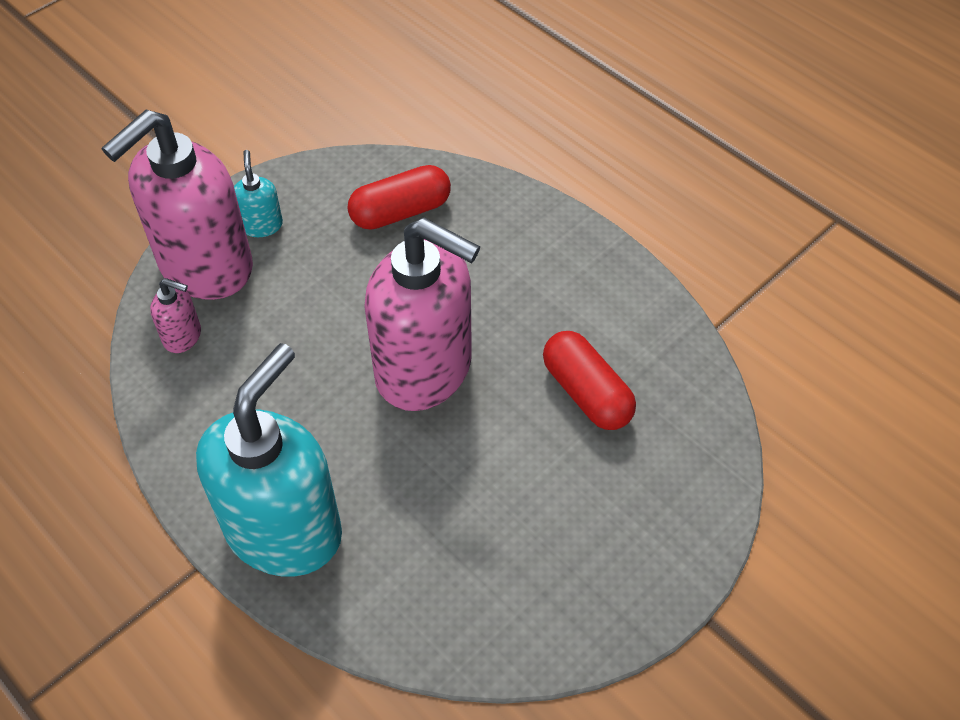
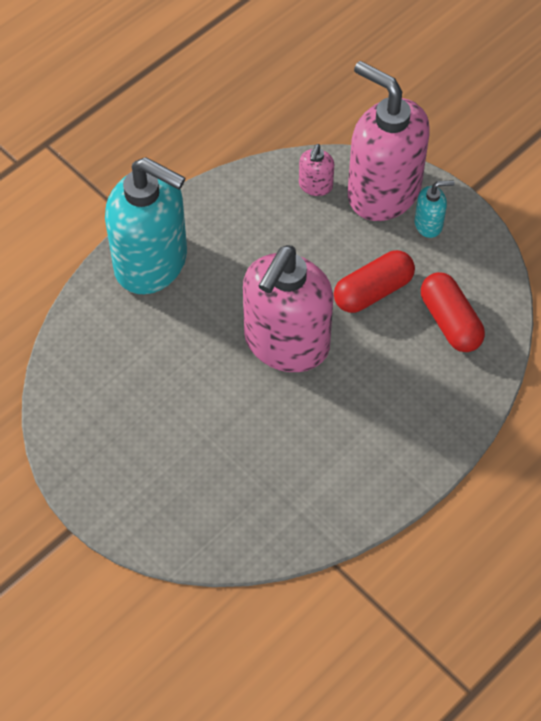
camera: 90 degrees right, 5 degrees up
(586, 393) = (264, 457): red capsule -> red capsule (373, 291)

